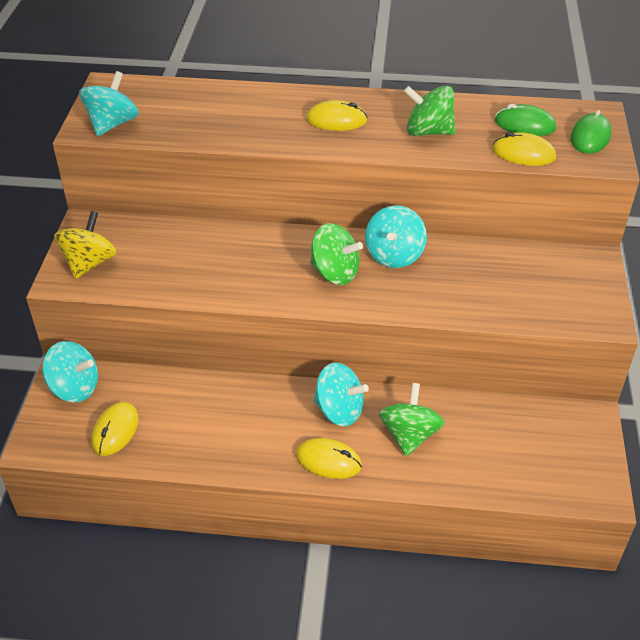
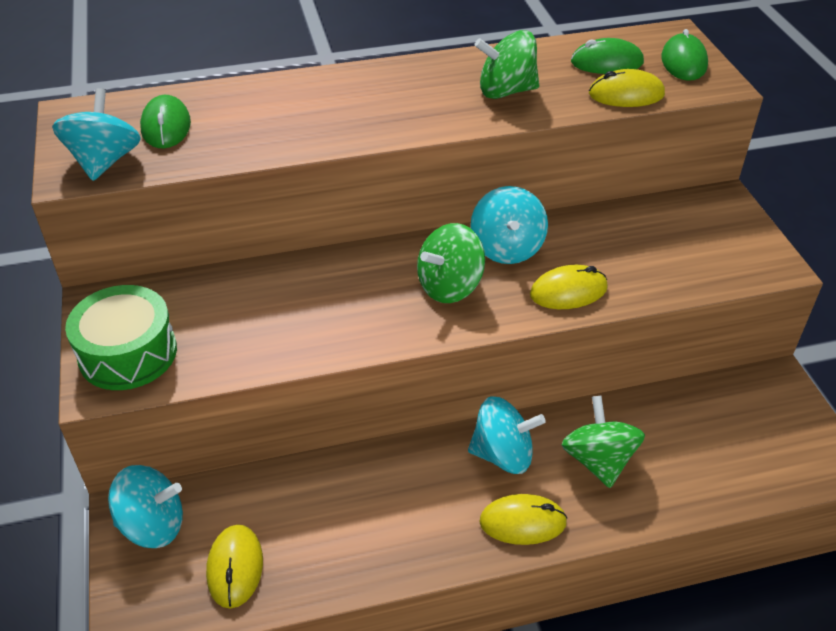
camera: 20 degrees left, 0 degrees up
(89, 263) = (128, 353): yellow spinning top -> green drum
(165, 107) = (166, 126): none -> green mouse
(335, 273) = (450, 286): green spinning top -> green spinning top turned 135 degrees clockwise
(336, 120) = (391, 99): yellow mouse -> yellow mouse (568, 291)

